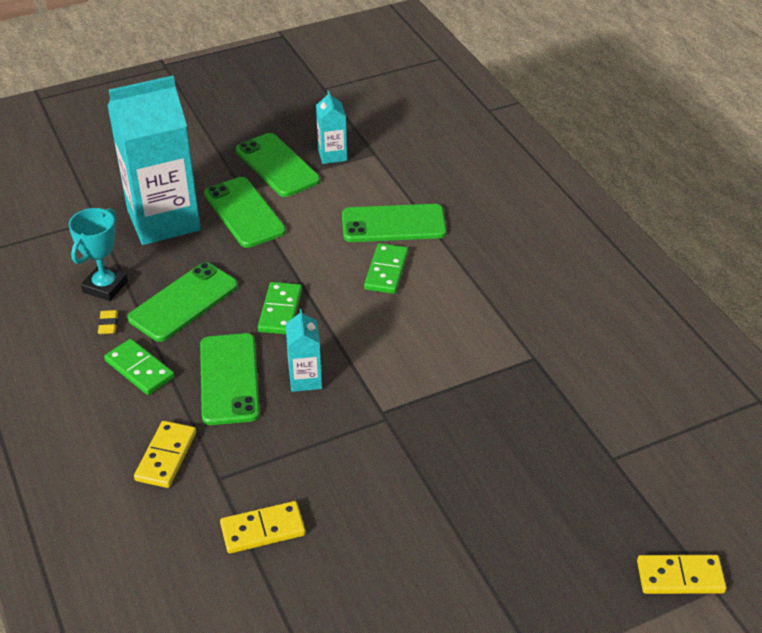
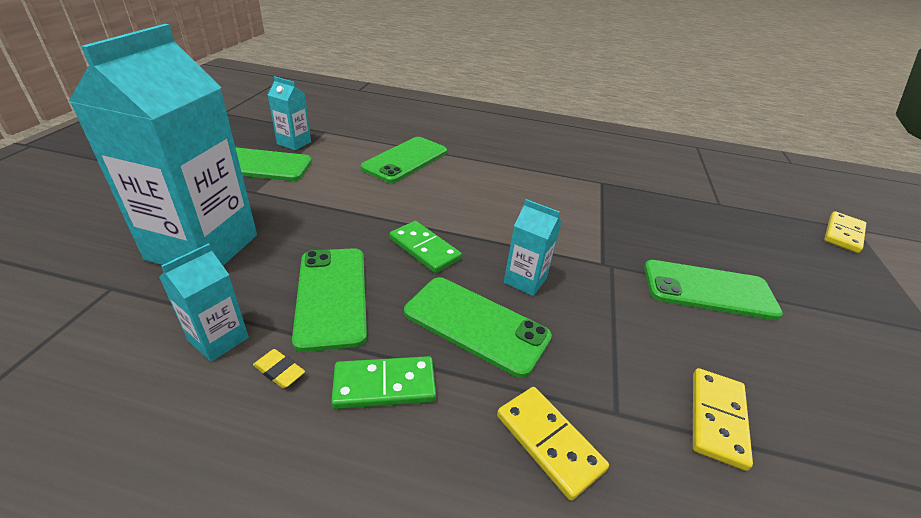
camera: 55 degrees left, 5 degrees down
(105, 287) = (218, 339): turquoise trophy -> turquoise carton
(244, 213) = (279, 204): green phone -> green phone (708, 290)
(386, 271) = (448, 185): green domino -> none

